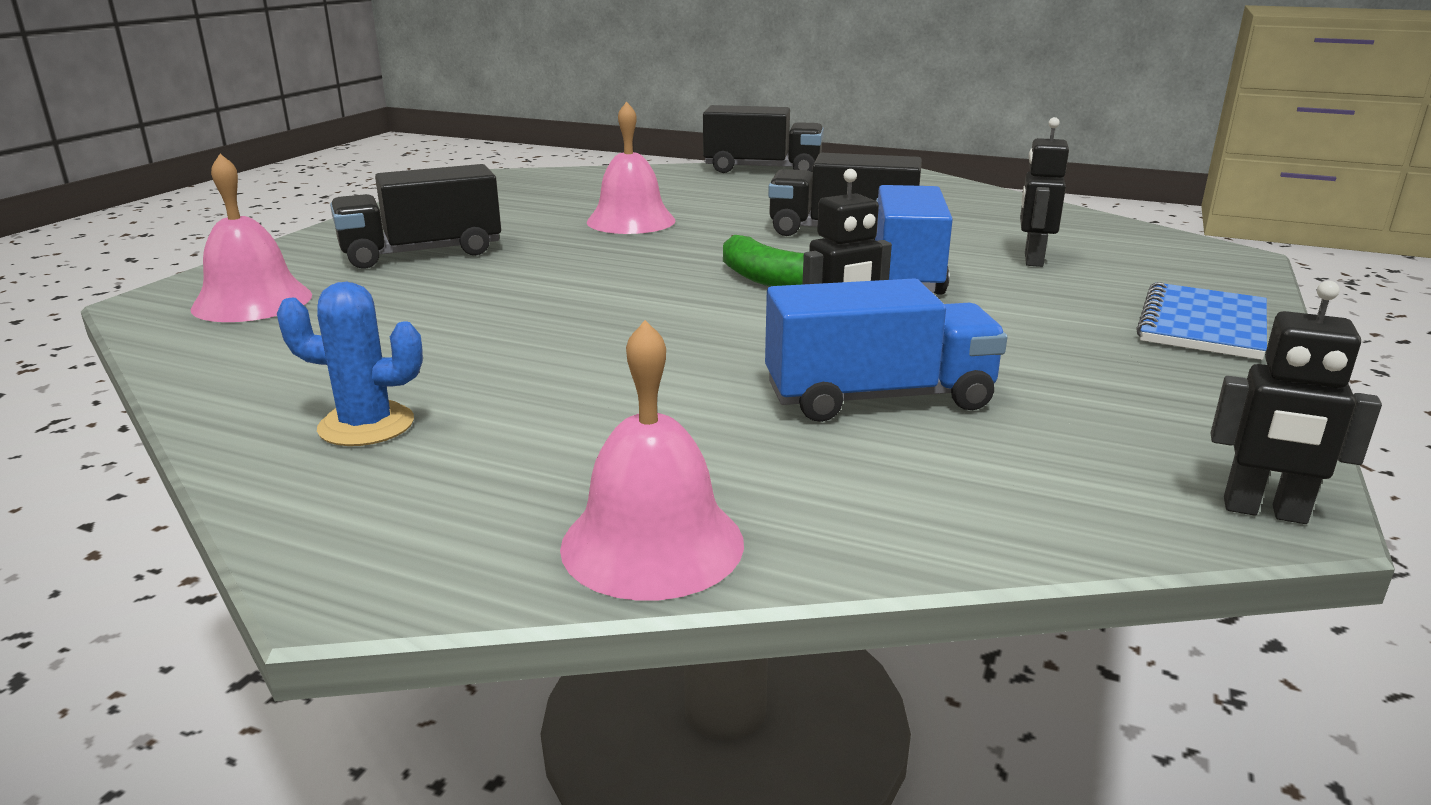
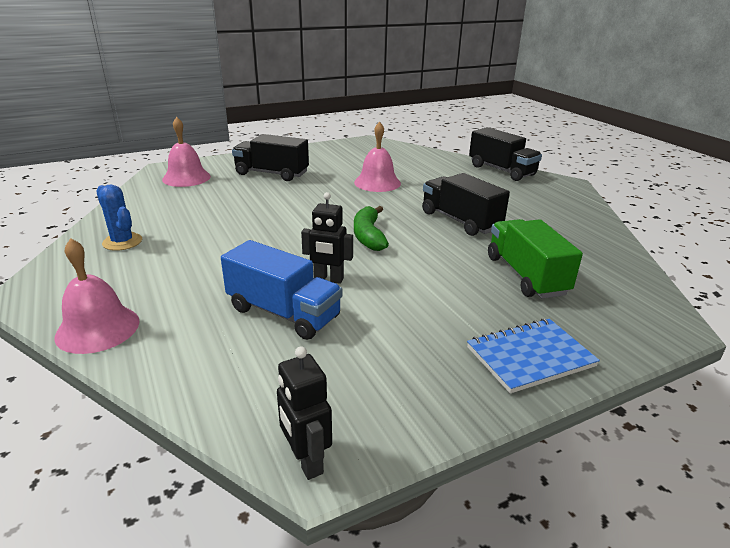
camera: 40 degrees right, 5 degrees up
(905, 274) = (436, 257): blue truck -> none
(1032, 260) = (526, 275): black robot -> green truck

